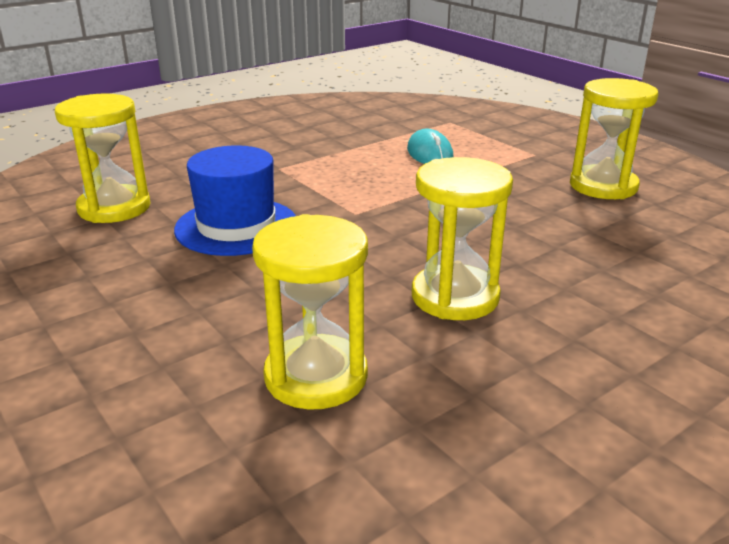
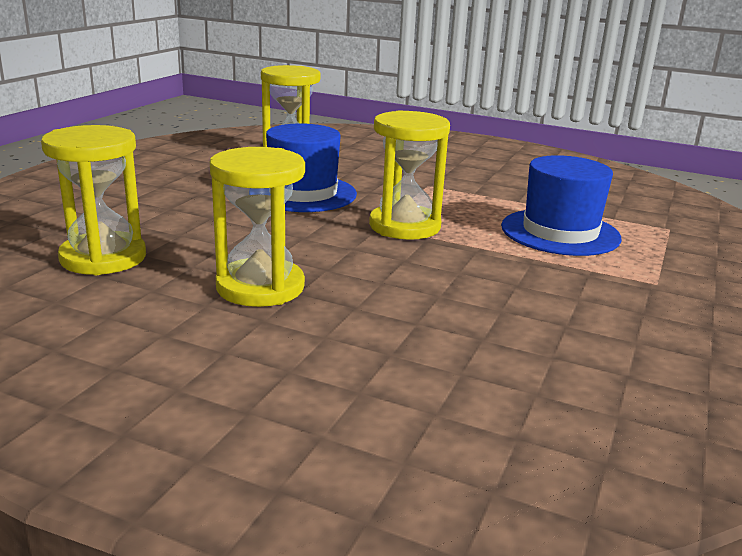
camera: 60 degrees right, 5 degrees down
(429, 154) = (560, 232): turquoise mouse -> blue hat
(603, 186) = (626, 334): yellow hourglass -> yellow hourglass (404, 226)

